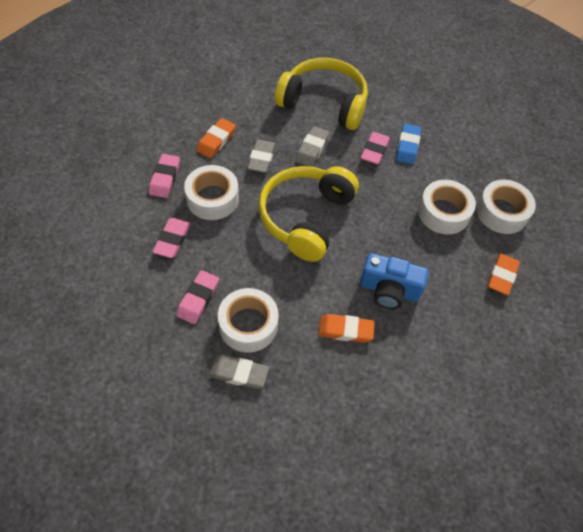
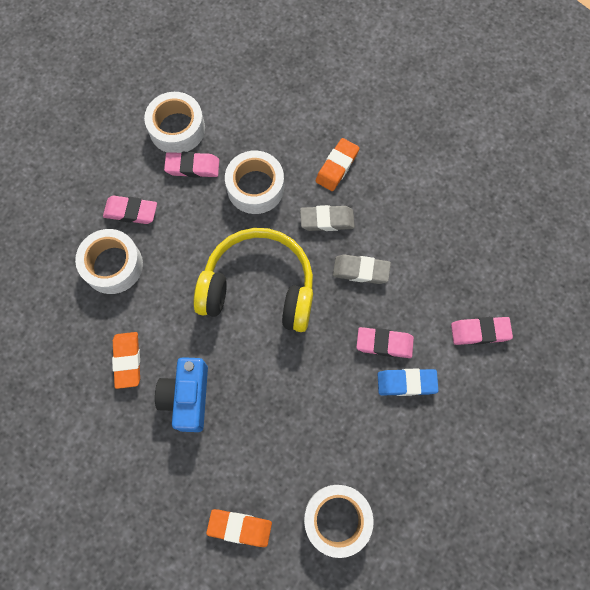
camera: 80 degrees right, 15 degrees up
(165, 178) = (267, 134): pink eraser -> pink eraser (480, 332)
(216, 141) = (337, 167): orange eraser -> orange eraser turned 75 degrees counterclockwise
(239, 373) = (60, 271): grey eraser -> none
(324, 103) = (442, 267): yellow headphones -> none
(443, 213) = (313, 444): white tape -> white tape (177, 129)

